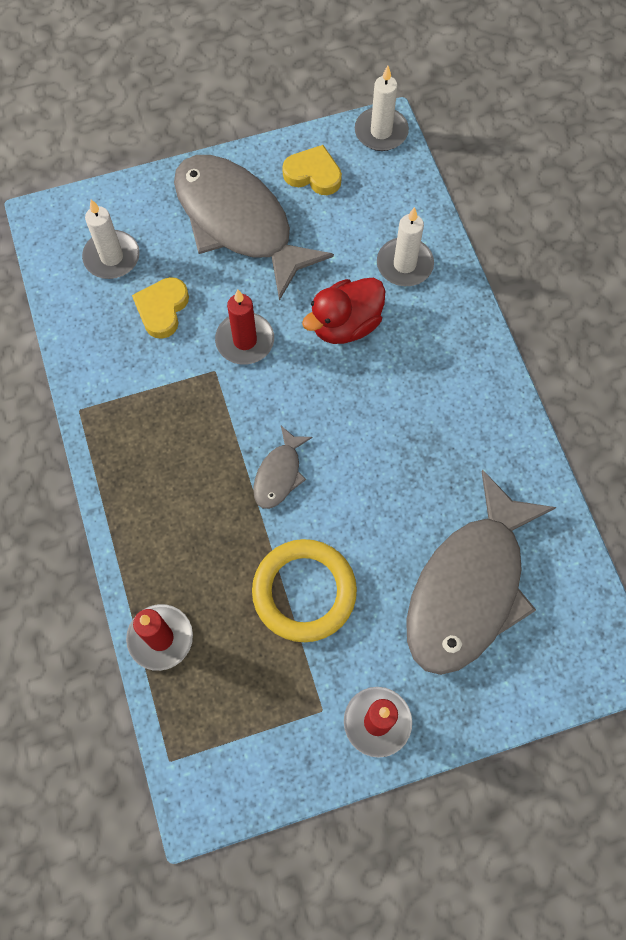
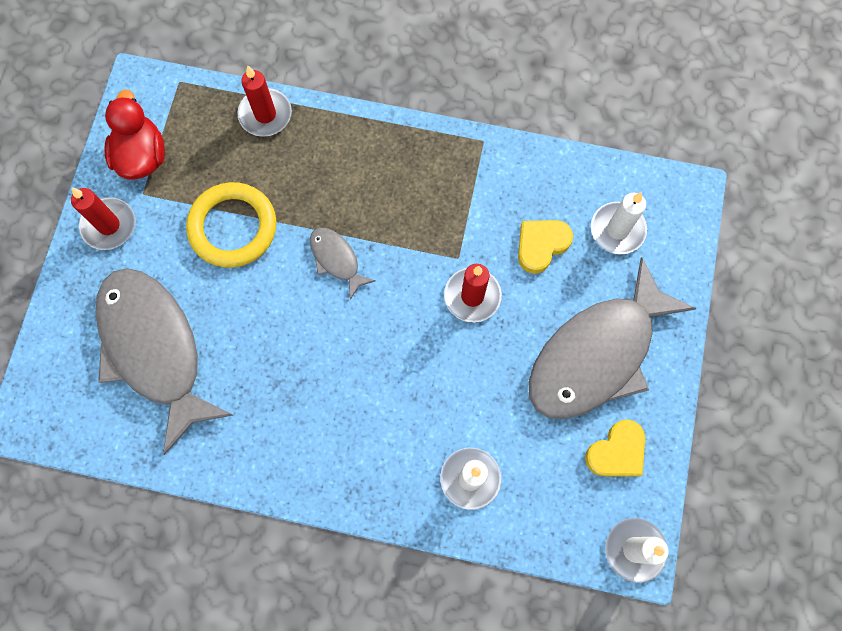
camera: 120 degrees right, 5 degrees up
(162, 309) = (541, 245): yellow heart -> yellow heart turned 90 degrees counterclockwise
(238, 222) = (597, 354): grey fish -> grey fish turned 150 degrees clockwise
(345, 325) = (439, 388): red duck -> red duck (142, 156)

